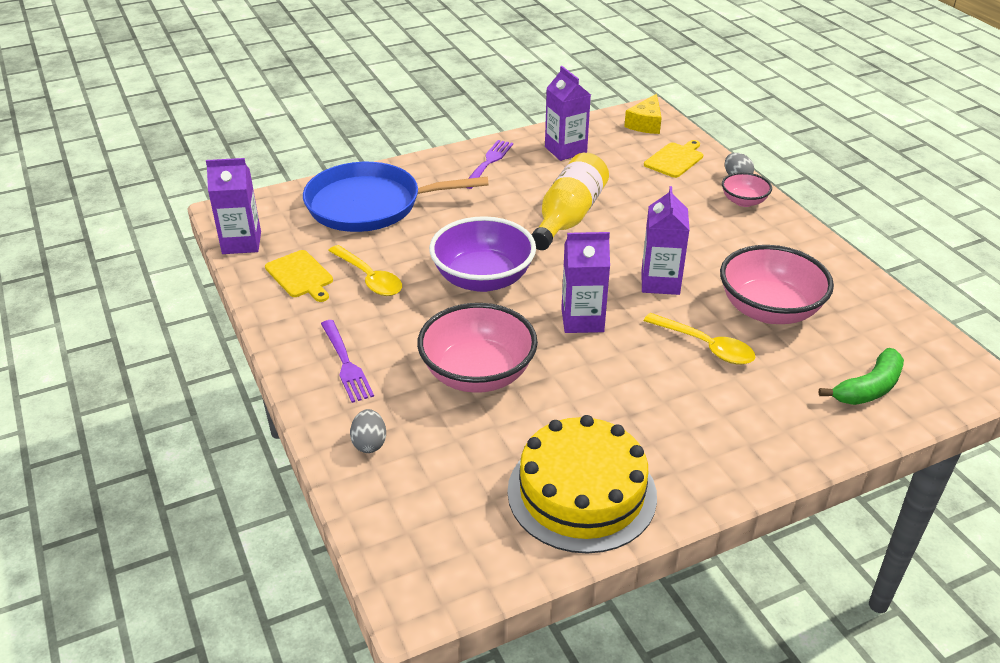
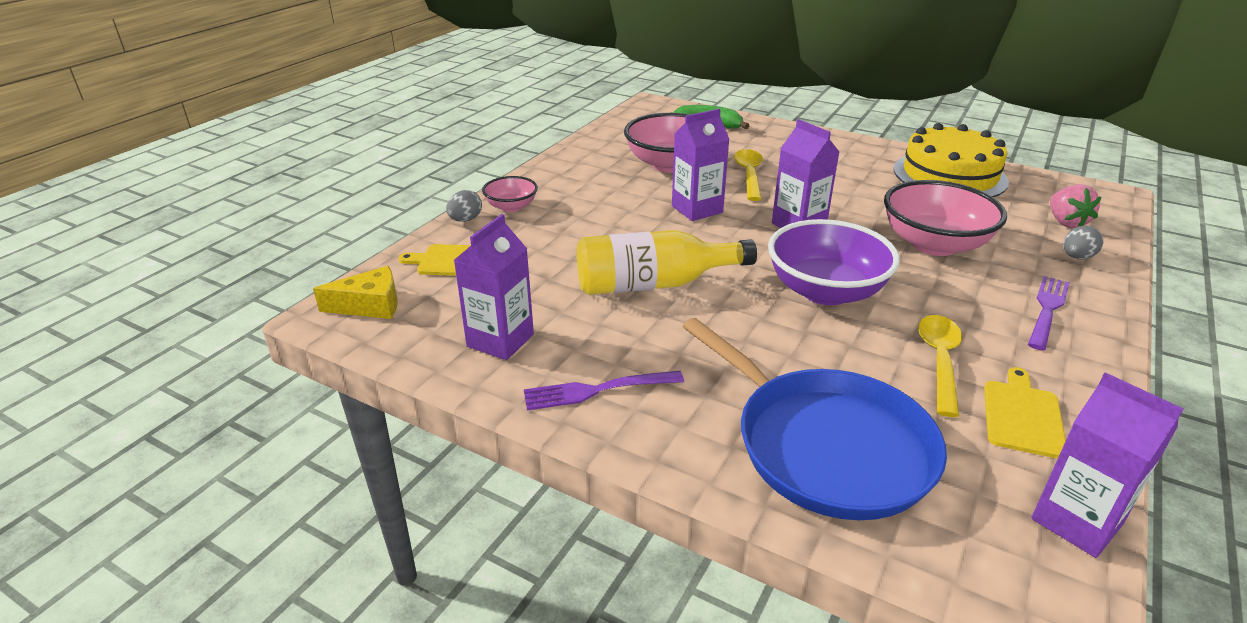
camera: 125 degrees left, 5 degrees down
(416, 494) = (1066, 222): none -> pink strawberry

